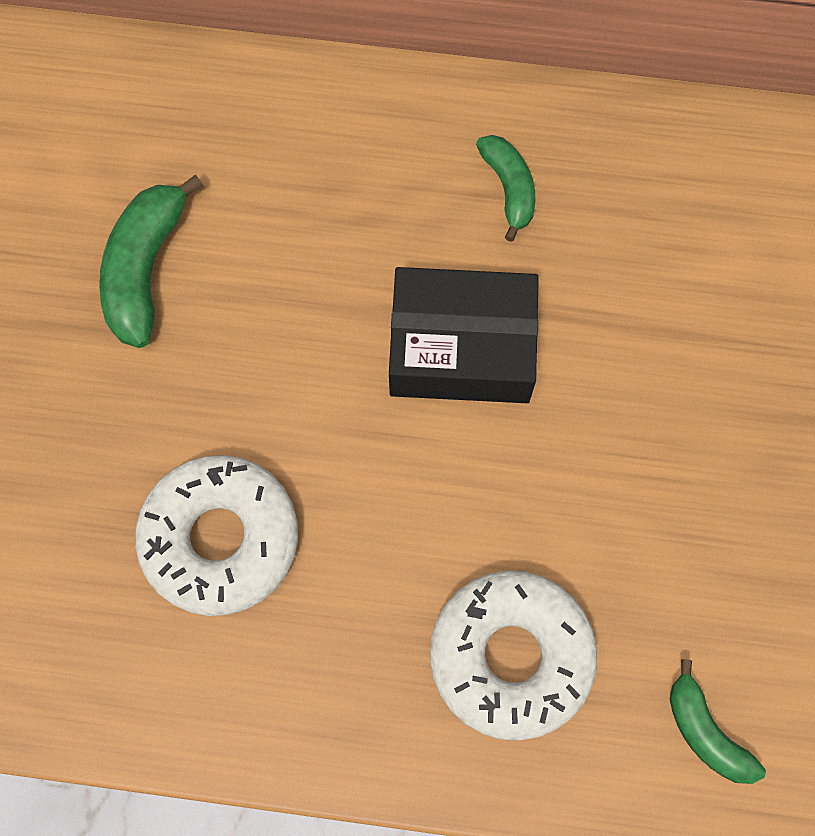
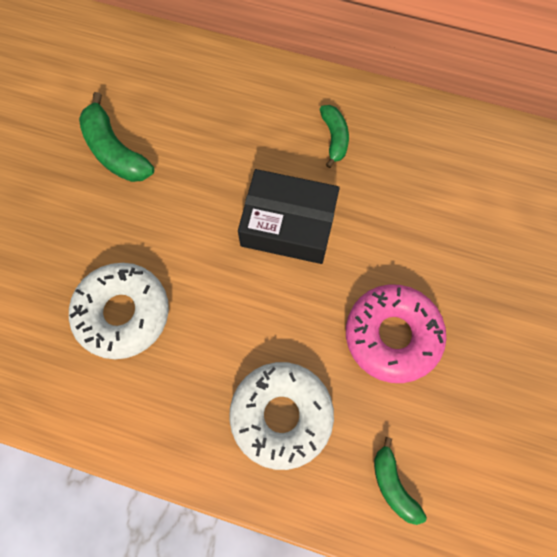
camera: 10 degrees right, 0 degrees up
(145, 269) = (115, 151): green banana -> green banana turned 60 degrees counterclockwise
(662, 500) = (392, 335): none -> pink donut

